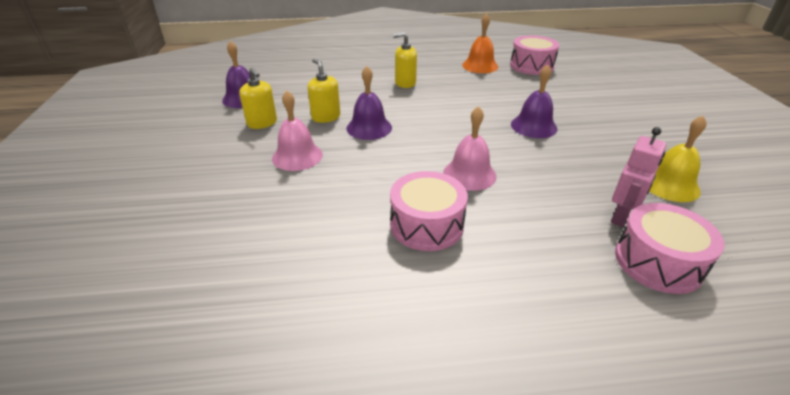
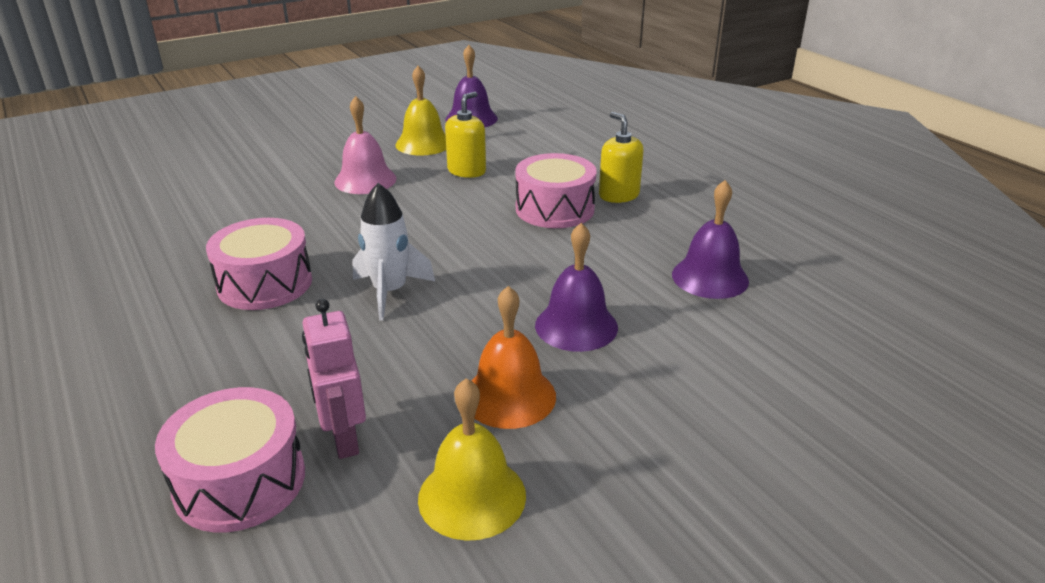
camera: 65 degrees right, 5 degrees down
(262, 123) = (423, 144): yellow soap dispenser -> yellow bell
(369, 128) = (461, 202): purple bell -> purple bell (710, 277)
(469, 174) = (390, 292): pink bell -> white rocket
(480, 66) = (765, 241): orange bell -> orange bell (509, 396)
(531, 66) = (838, 292): pink drum -> pink drum (555, 209)
(621, 216) = (344, 439): pink robot -> pink robot turned 60 degrees clockwise

